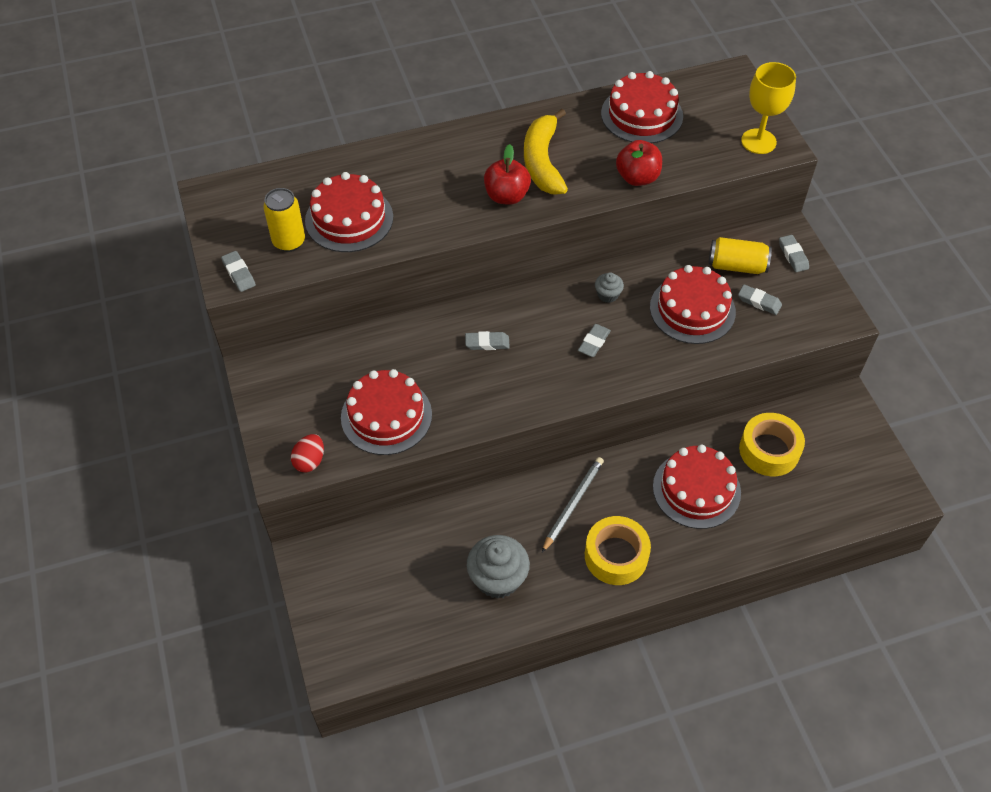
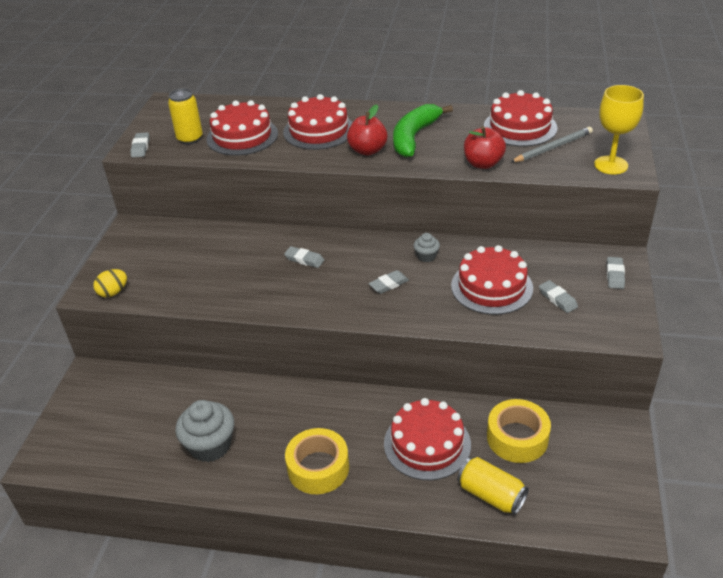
camera: 30 degrees right, 15 degrees down
(310, 461) = (113, 292): red egg -> yellow egg
(386, 416) = (191, 282): red cake -> red cake (319, 130)
(542, 162) = (414, 137): yellow banana -> green banana
(573, 504) = (312, 414): grey pencil -> grey pencil (553, 147)
(736, 266) = (555, 268): yellow can -> yellow can (491, 495)

